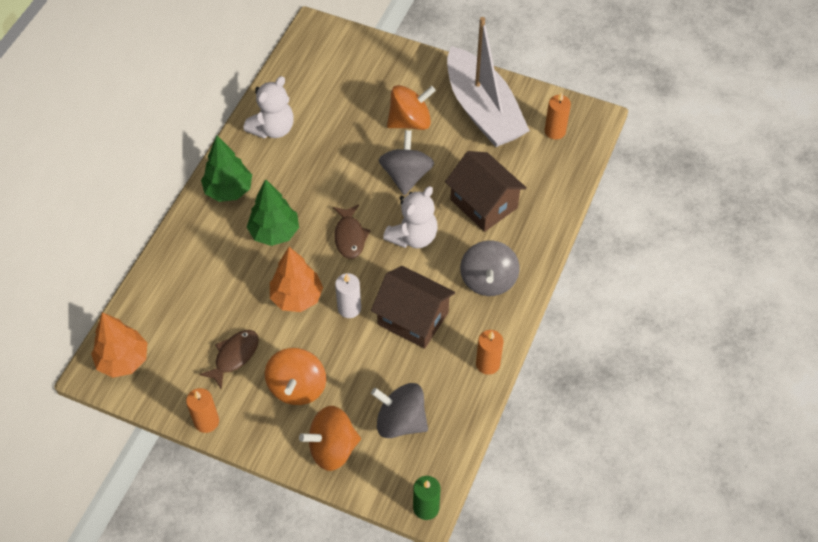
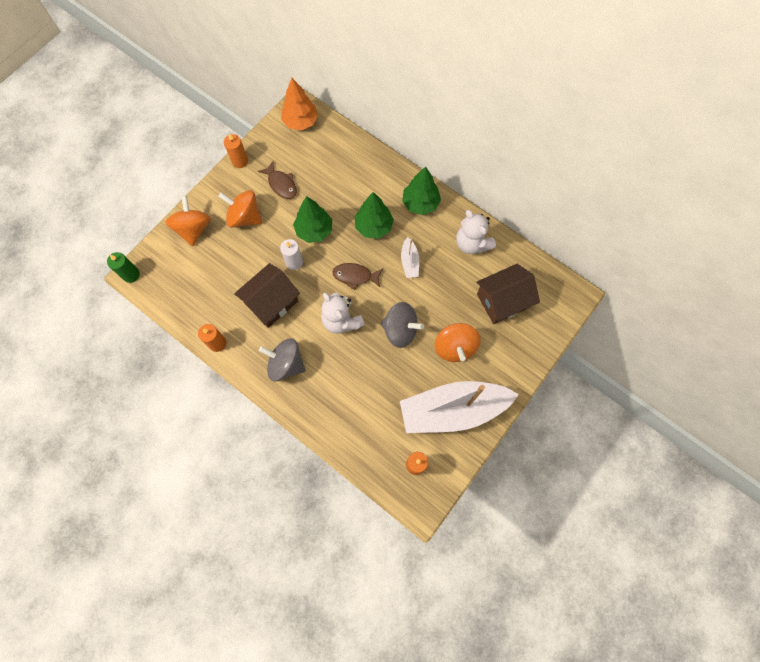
camera: 105 degrees right, 15 degrees up
(297, 297) = (314, 230): orange tree -> green tree
(314, 185) = (409, 261): none -> white boat
(400, 421) = (196, 274): grey spinning top -> none
(484, 204) = (357, 382): brown house -> brown house (502, 301)

